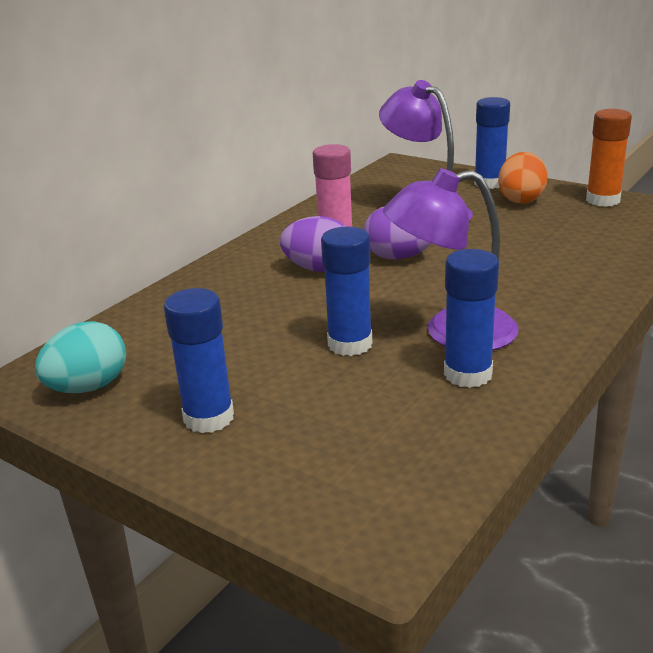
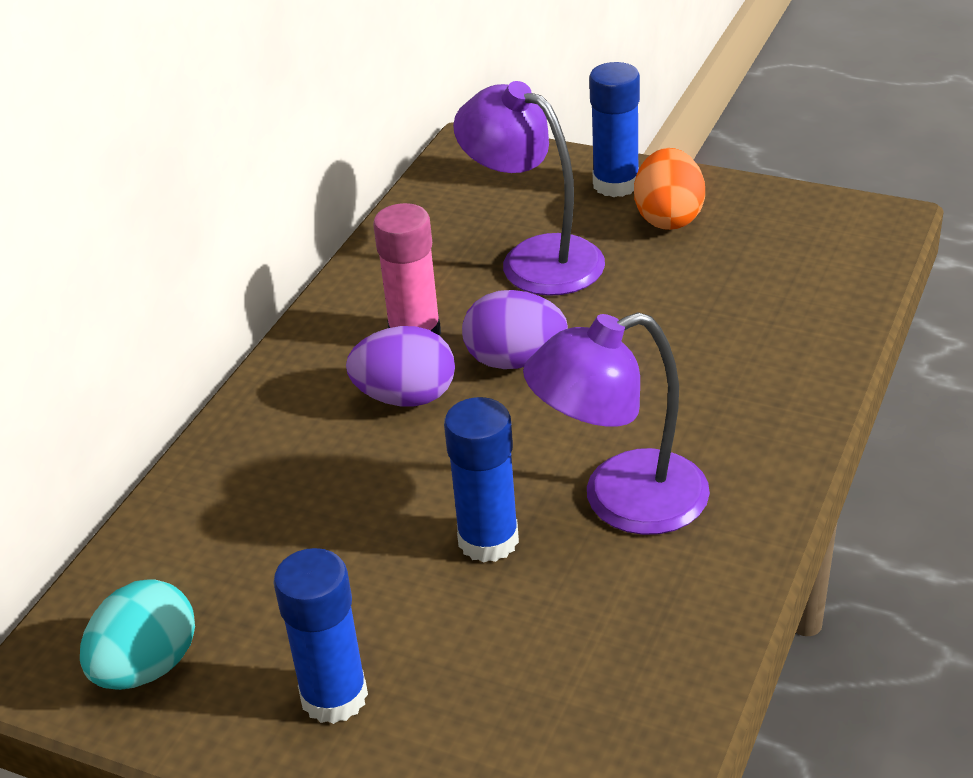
camera: 10 degrees left, 10 degrees up
(468, 374) = (657, 574): blue glue stick -> none
(603, 200) = (785, 209): orange glue stick -> none

